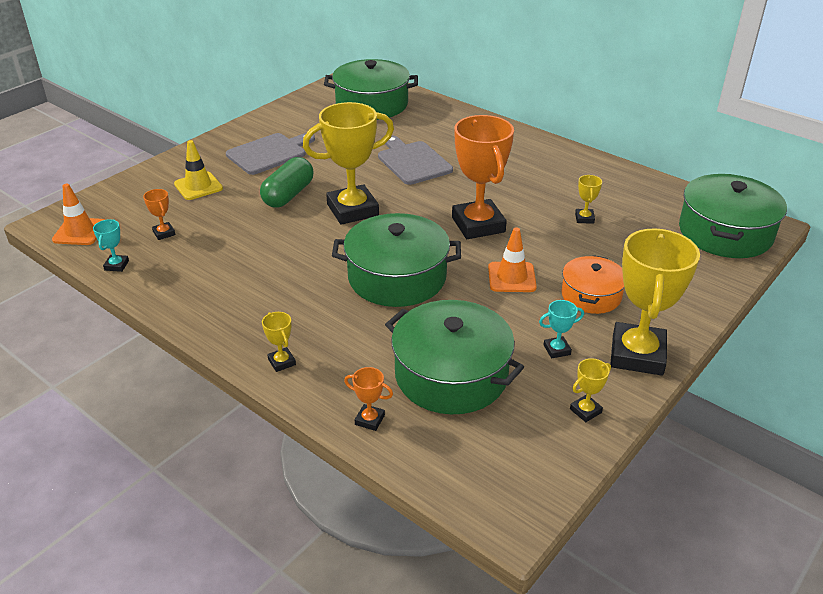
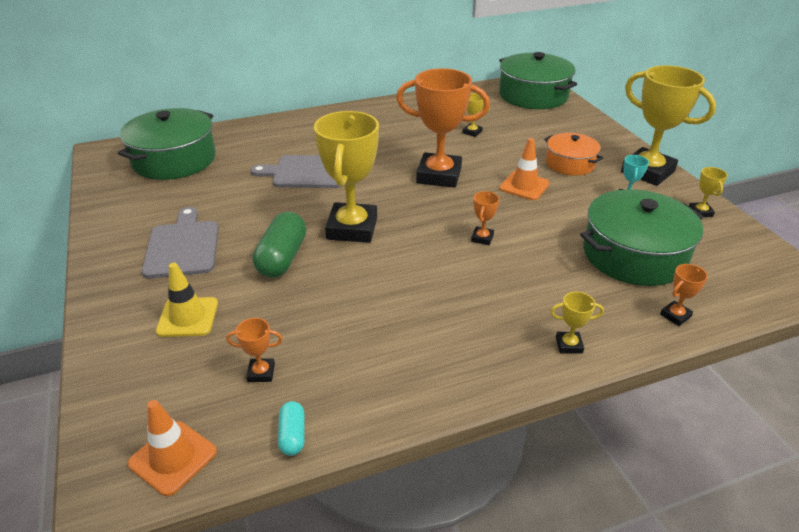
camera: 60 degrees left, 0 degrees up
(116, 265) = (292, 435): turquoise trophy -> turquoise capsule
(288, 195) = (282, 258): green capsule -> green capsule turned 45 degrees clockwise
(397, 277) = (482, 238): green pot -> orange trophy

